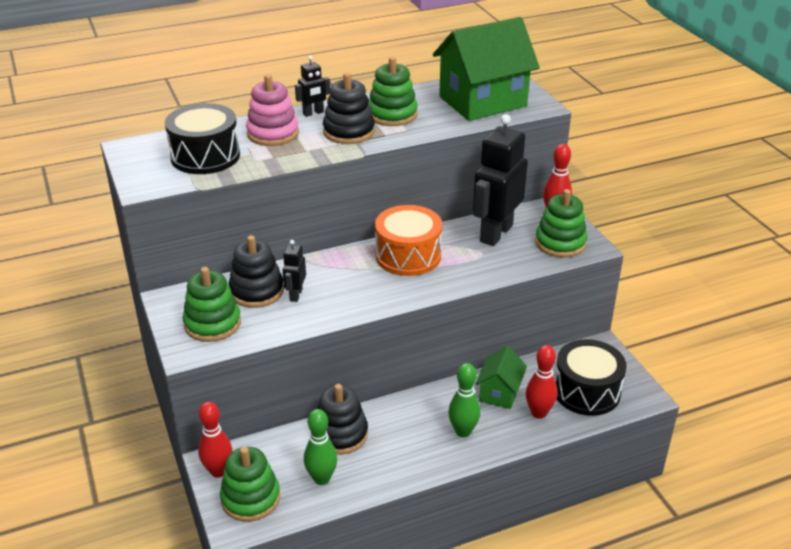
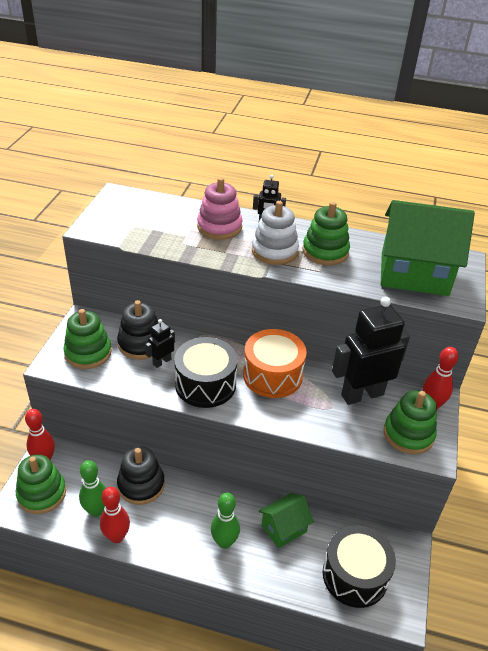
camera: 35 degrees right, 5 degrees up
(205, 156) = (154, 224): black drum -> black drum (205, 384)
(349, 132) = (274, 251): black stacking toy -> white stacking toy
(538, 413) = (296, 567): red bowling pin -> red bowling pin (117, 536)

